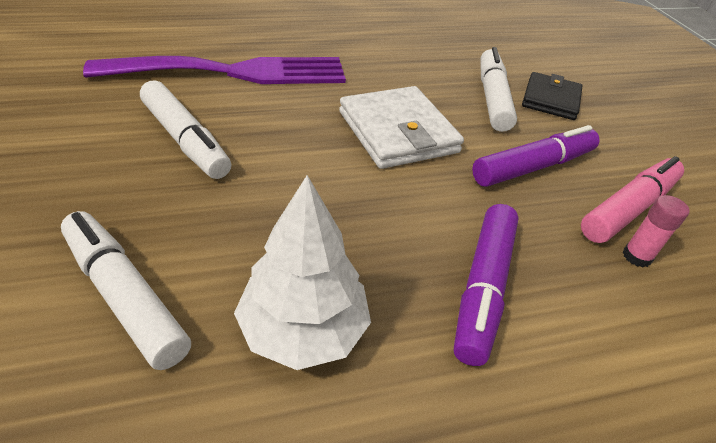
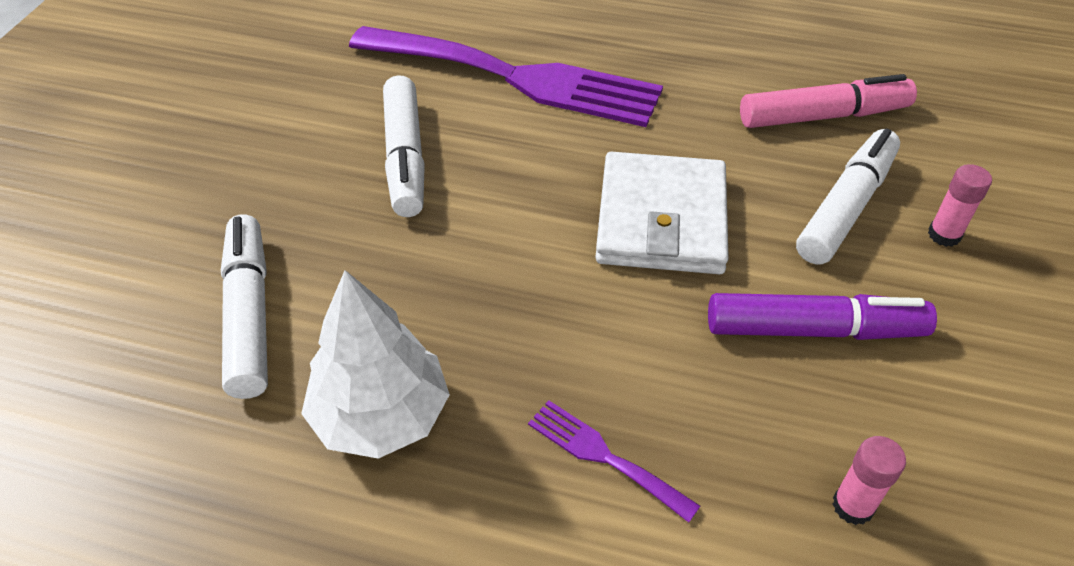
camera: 35 degrees right, 5 degrees up
(483, 288) = (604, 456): purple marker -> purple fork
(550, 99) = (944, 235): black wallet -> pink glue stick
(628, 208) = (908, 439): pink marker -> pink marker (823, 116)

